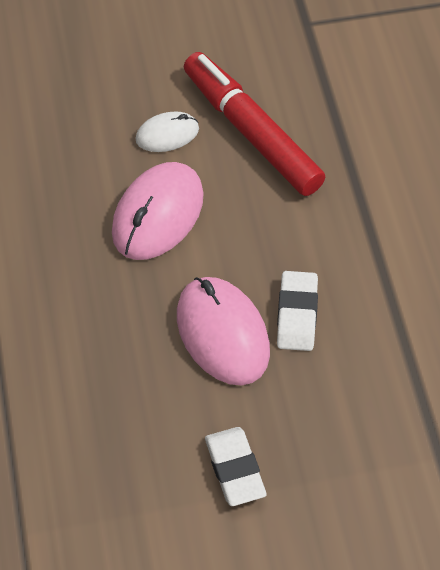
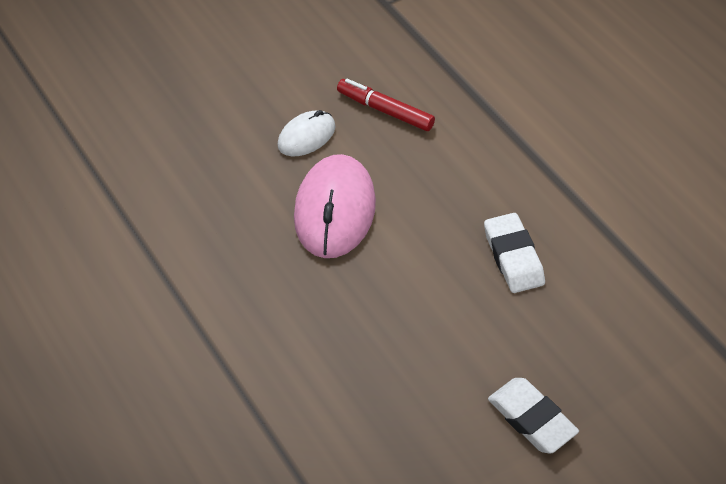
camera: 20 degrees left, 5 degrees down
(222, 333) = (453, 297): pink mouse -> none
(251, 132) = (385, 110): red marker -> red marker, size x0.54

